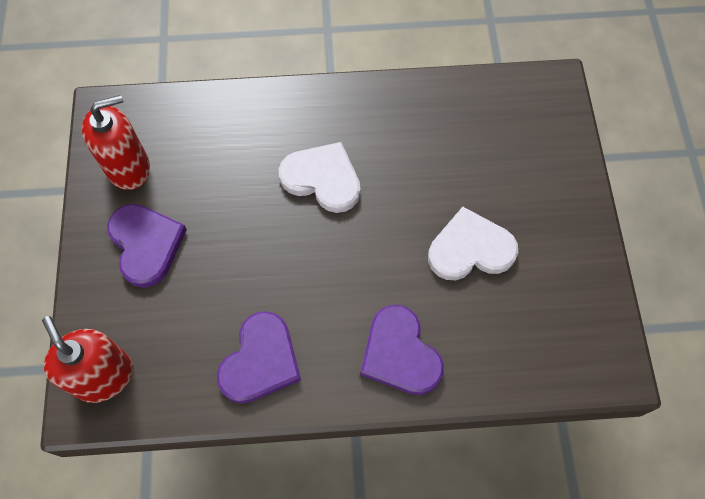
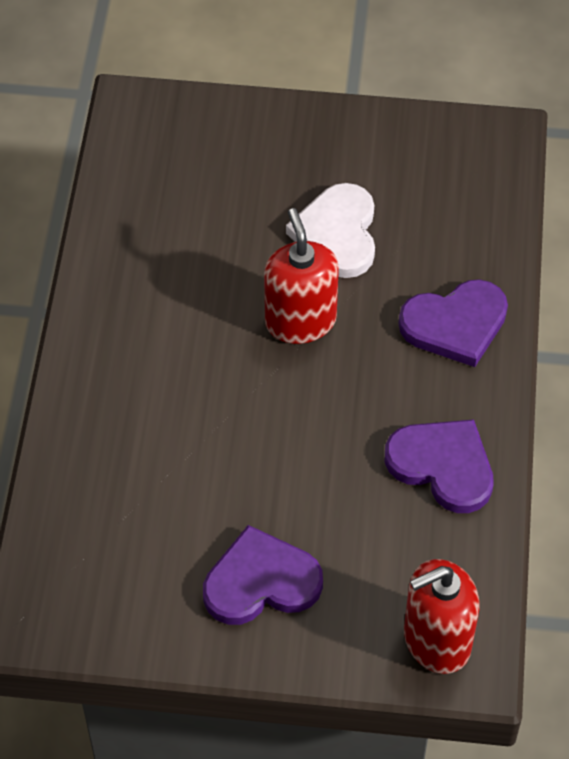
camera: 80 degrees left, 10 degrees down
(128, 167) = (135, 597): red soap dispenser -> red soap dispenser (300, 321)
(322, 179) = (208, 369): white heart -> none

